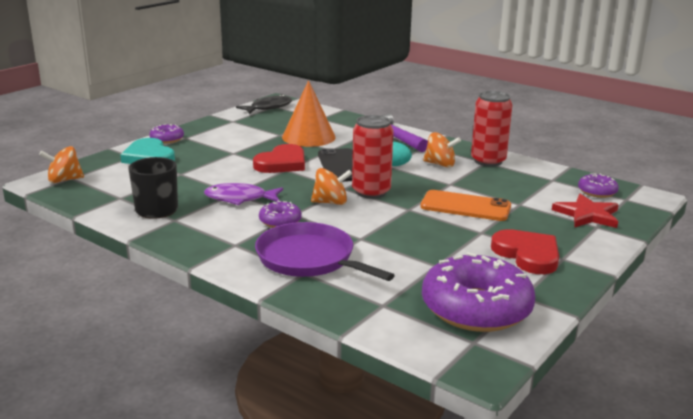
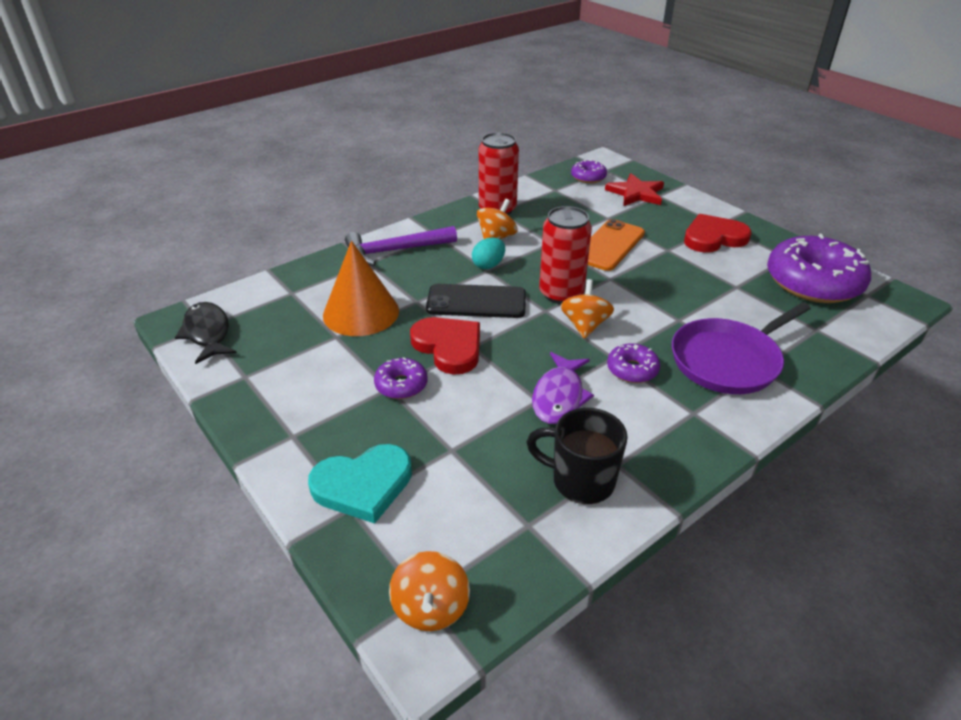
camera: 75 degrees left, 15 degrees up
(167, 139) = (288, 459): purple donut -> purple donut (401, 385)

